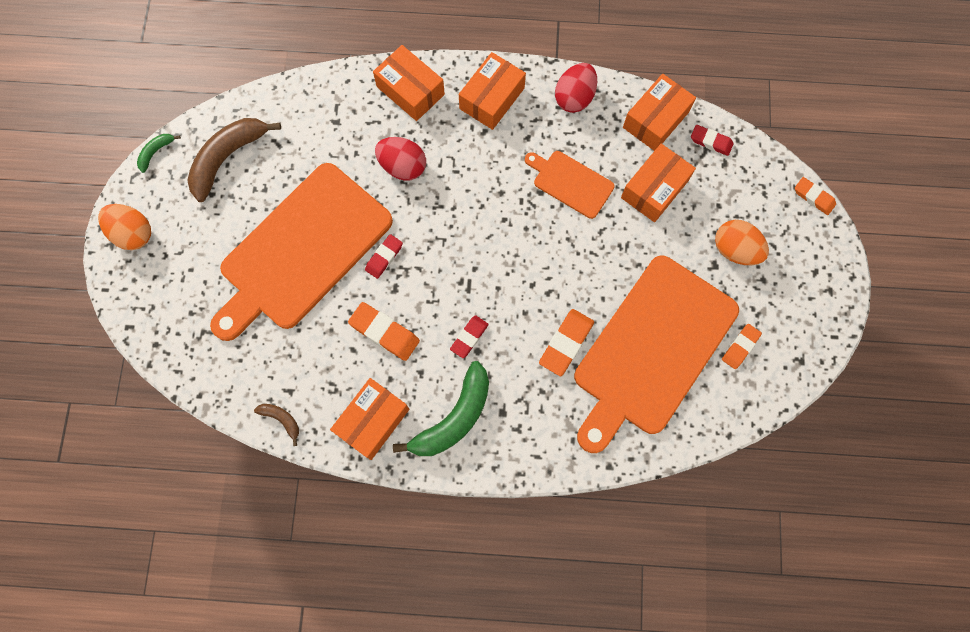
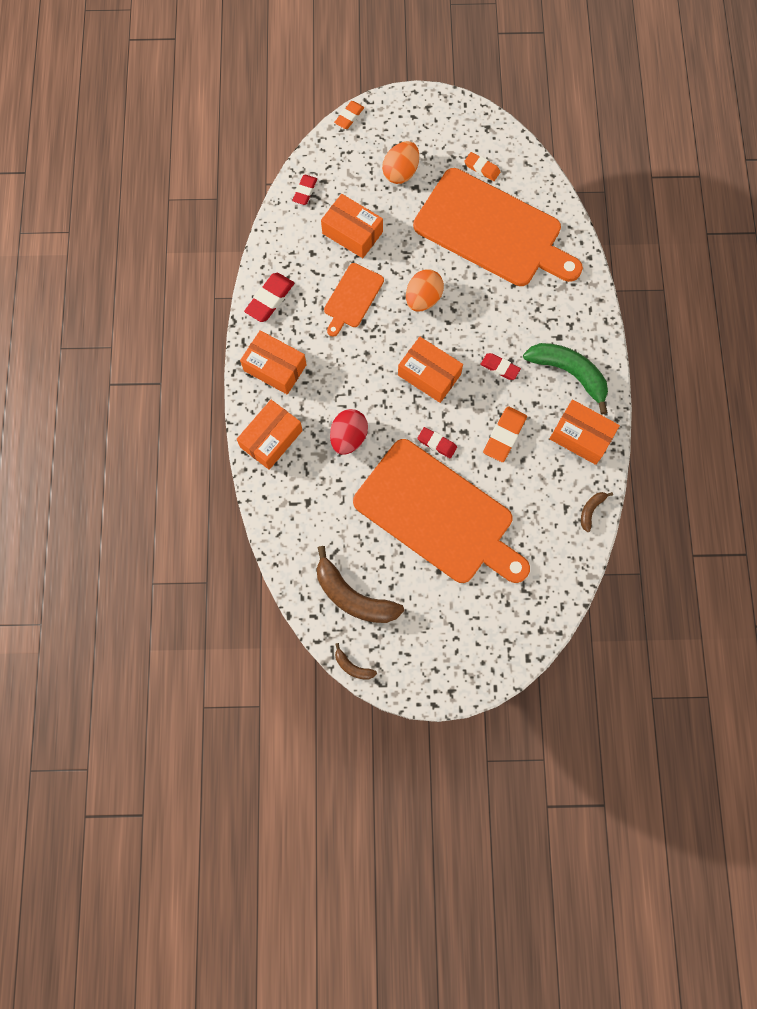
camera: 95 degrees left, 0 degrees up
(133, 233) = (437, 672): orange egg -> orange egg (423, 299)
(156, 152) = (352, 666): green banana -> brown banana
(566, 343) = (495, 293): orange eraser -> none
(574, 98) = (270, 299): red egg -> red eraser
(655, 119) = (287, 234): orange box -> orange box (429, 375)

